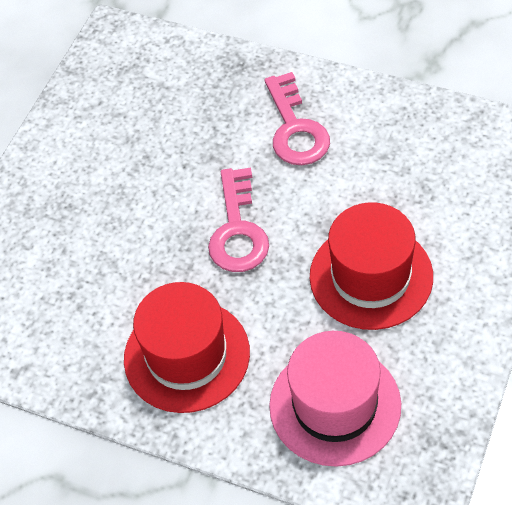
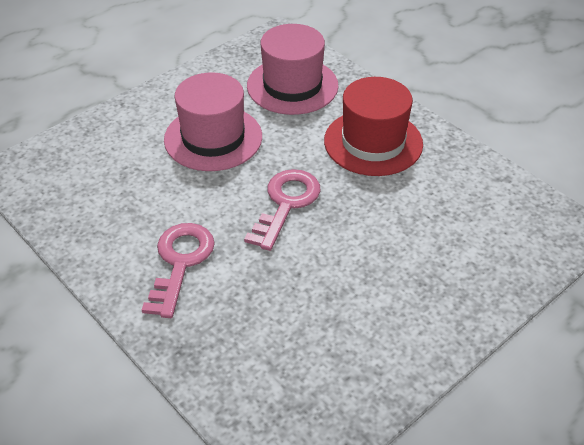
camera: 160 degrees left, 10 degrees down
(371, 276) = (213, 138): red hat -> pink hat

